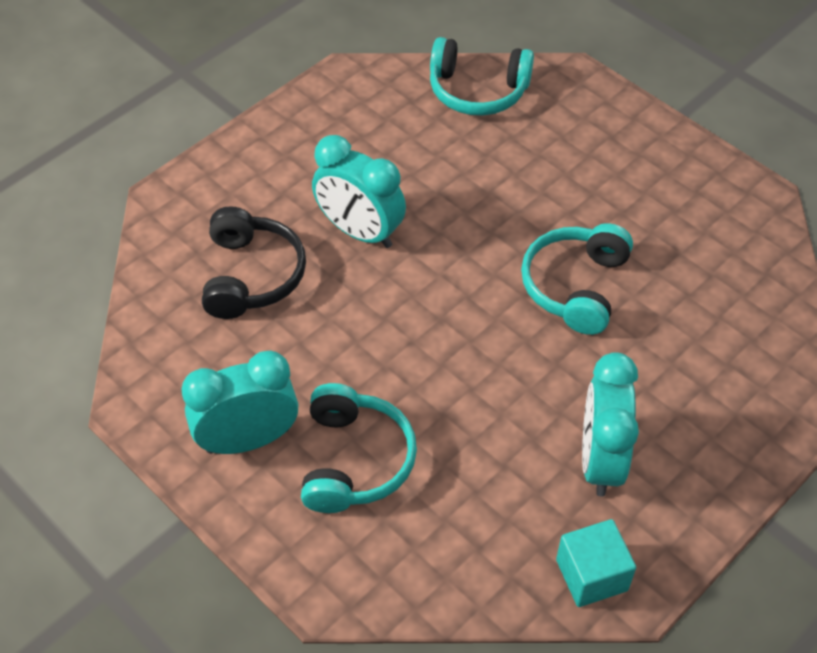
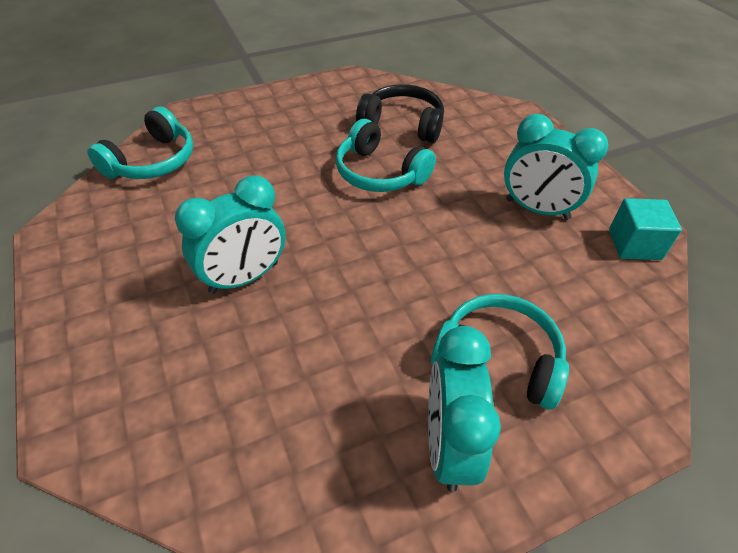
camera: 70 degrees left, 5 degrees down
(251, 275) = (240, 381): black headphones -> black headphones (403, 124)

